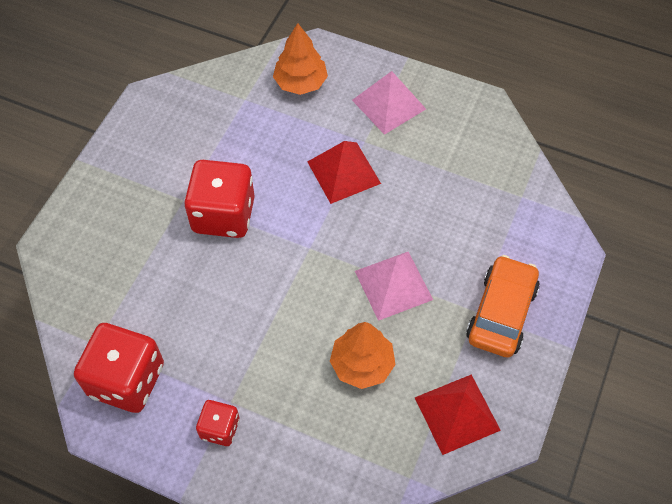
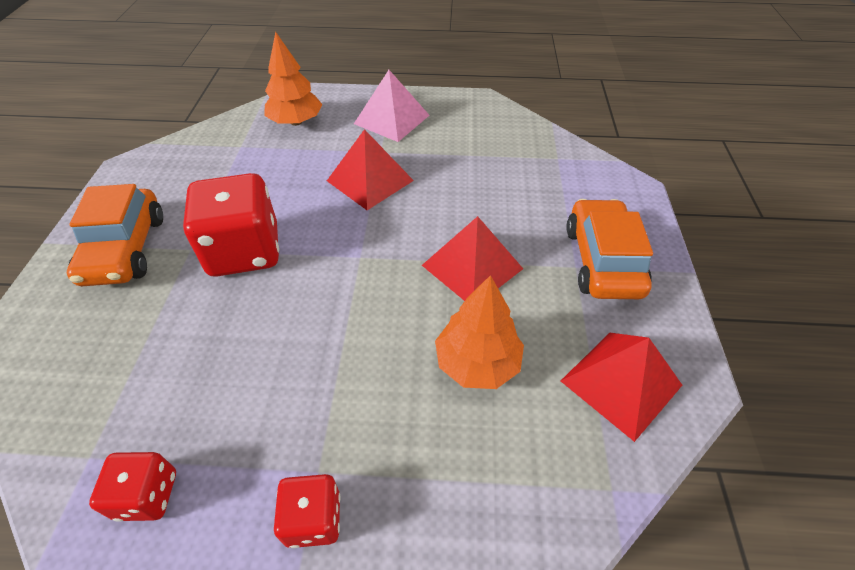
camera: 20 degrees left, 10 degrees down
(127, 380) = (147, 495): red dice -> red dice, size x0.53
(136, 185) = (125, 249): none -> orange car
(393, 285) = (472, 266): pink pyramid -> red pyramid

